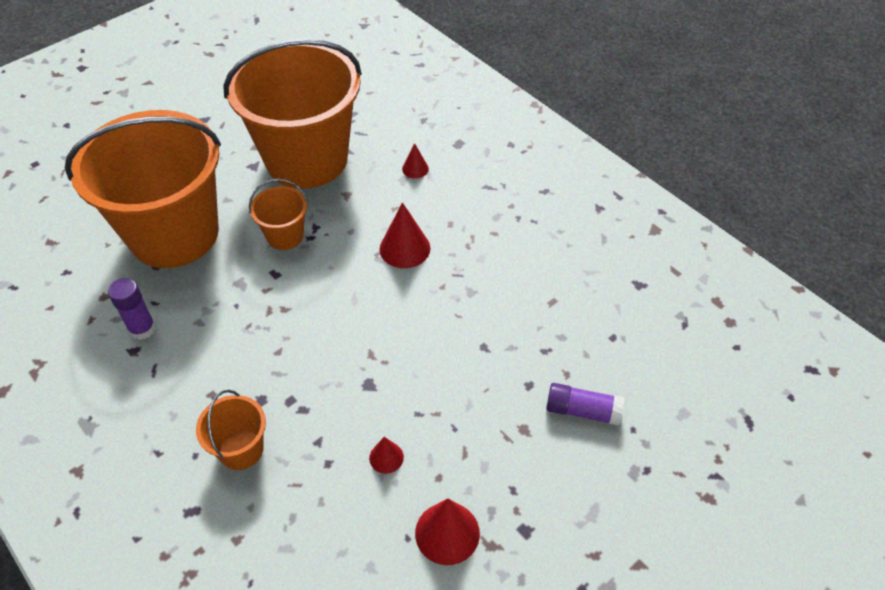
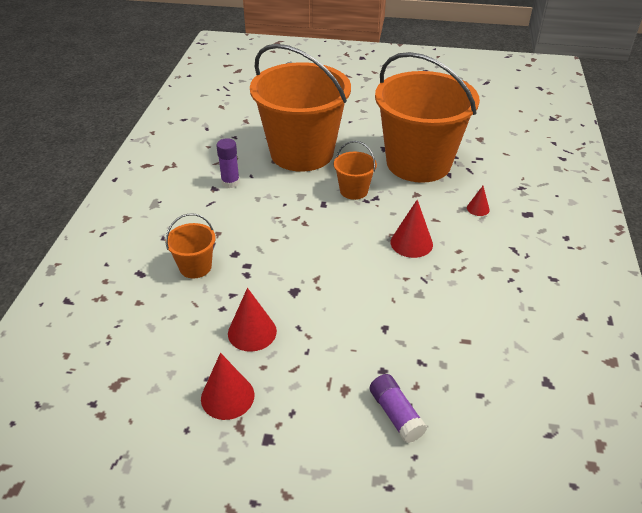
camera: 50 degrees right, 10 degrees down
(386, 457) = (252, 332): red cone -> red cone, size x1.77

